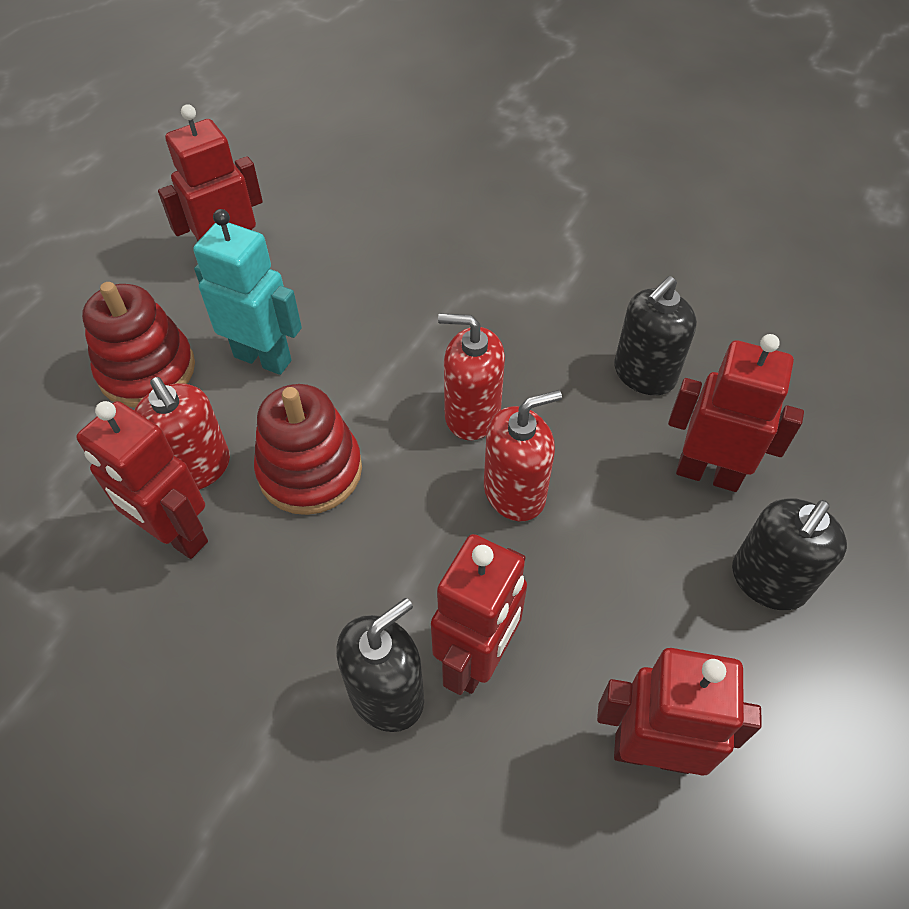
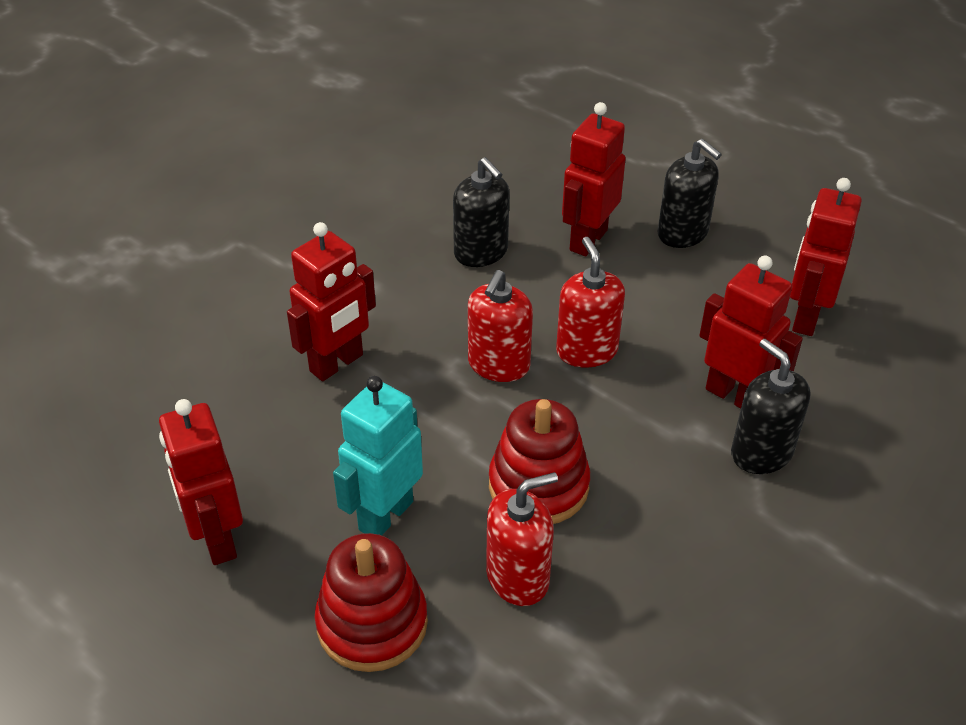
camera: 80 degrees left, 10 degrees down
(176, 535) = (595, 595): red robot -> red robot (337, 363)

